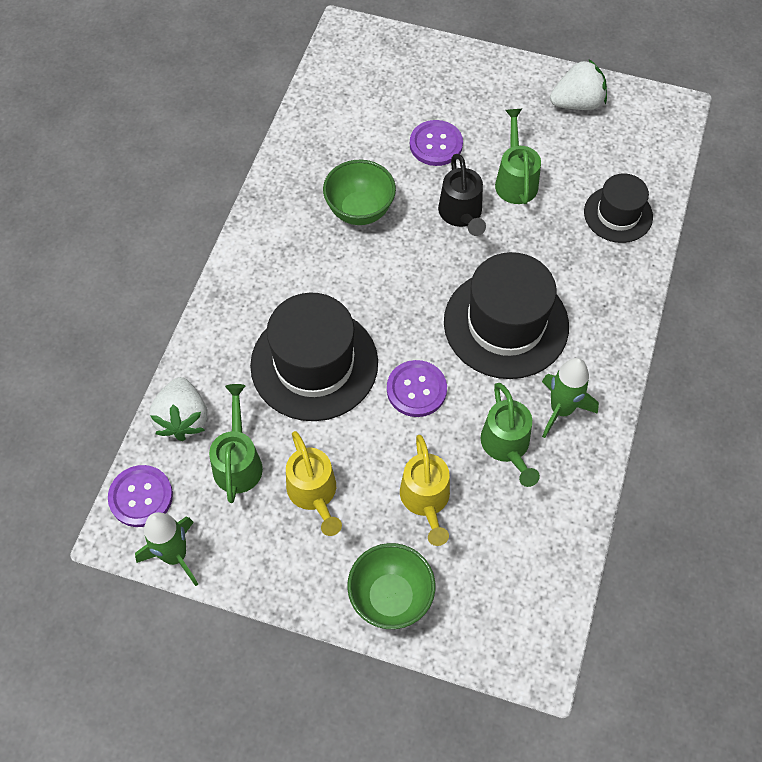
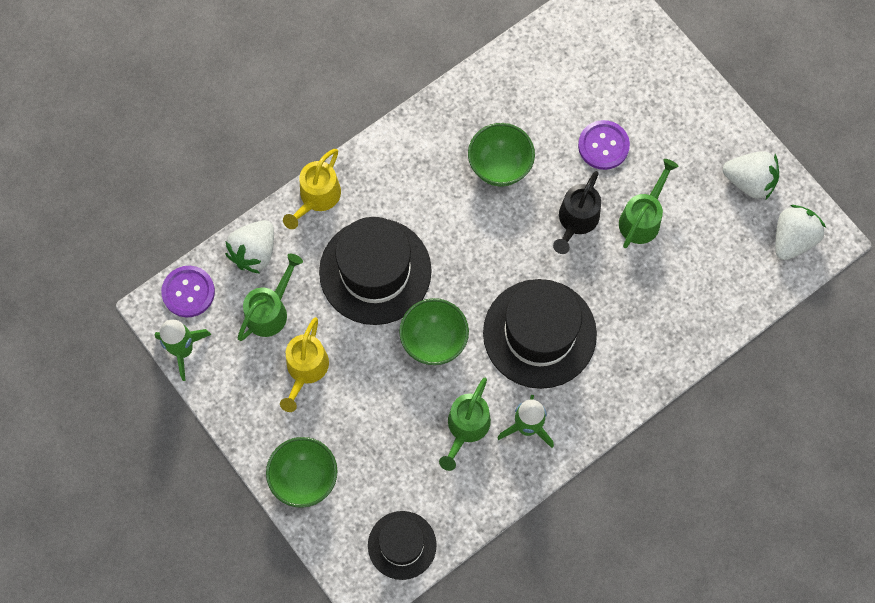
camera: 35 degrees right, 10 degrees up
(416, 389) = (434, 341): purple button -> green bowl
(426, 500) = (378, 427): yellow watering can -> yellow watering can (316, 198)
(618, 214) = (701, 301): black hat -> black hat (402, 545)
(648, 125) = (792, 239): none -> white strawberry

